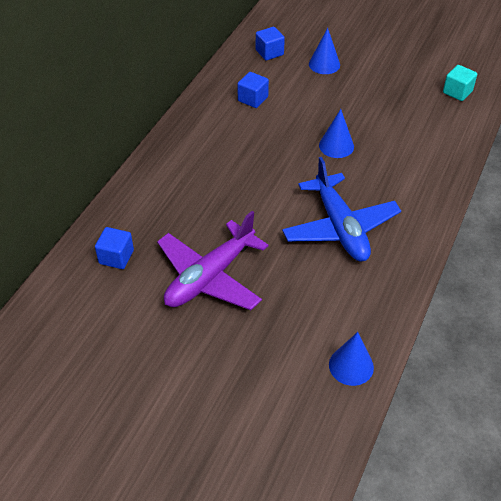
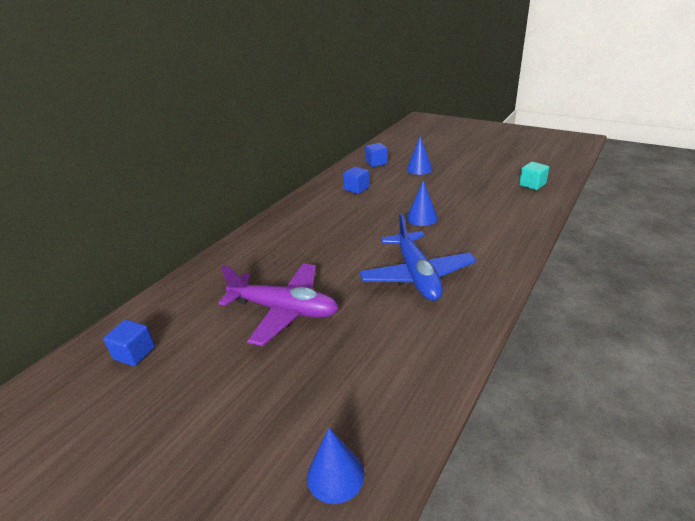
camera: 10 degrees right, 15 degrees down
(116, 257) = (205, 291): blue cube -> blue cube (134, 353)
(210, 277) = (284, 310): purple plane -> purple plane turned 120 degrees counterclockwise
(351, 366) = (411, 399): blue cone -> blue cone (335, 475)

